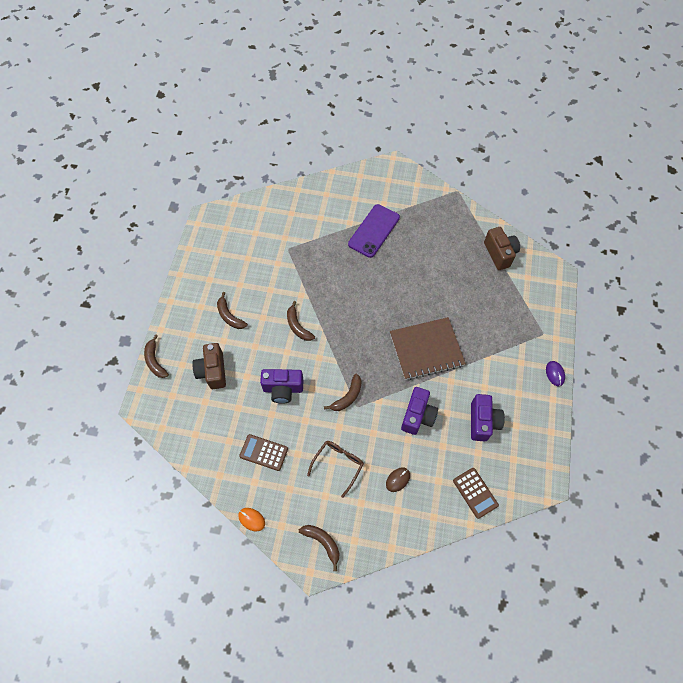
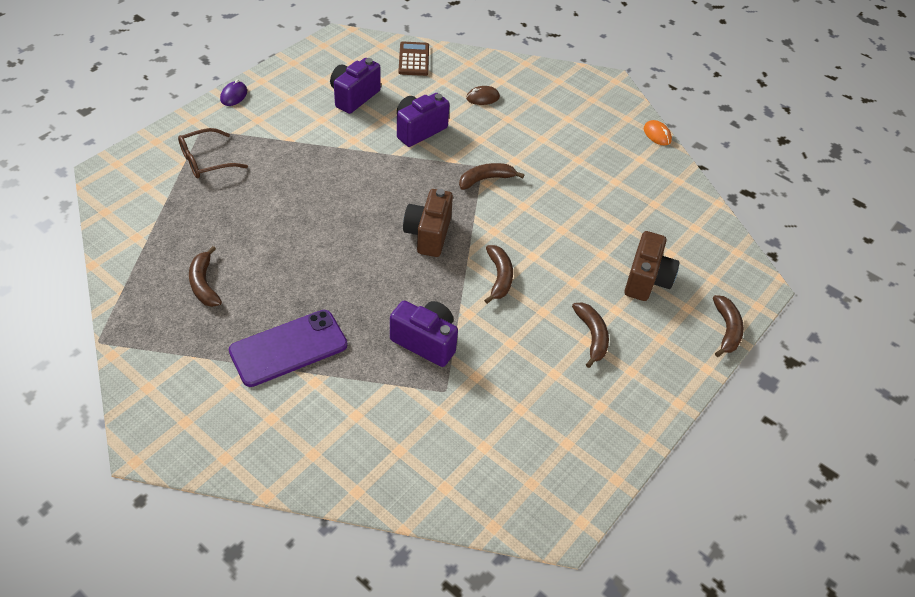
camera: 155 degrees left, 15 degrees down
(263, 452) = (617, 176): brown calculator -> none
(283, 389) = (561, 221): purple camera -> purple camera (426, 342)
(322, 542) = (591, 92): brown banana -> brown banana (204, 284)
(338, 464) = (538, 133): brown glasses -> brown glasses (206, 161)
(426, 349) = (353, 178): brown notebook -> none
(500, 254) = (146, 228): brown camera -> brown camera (428, 235)

